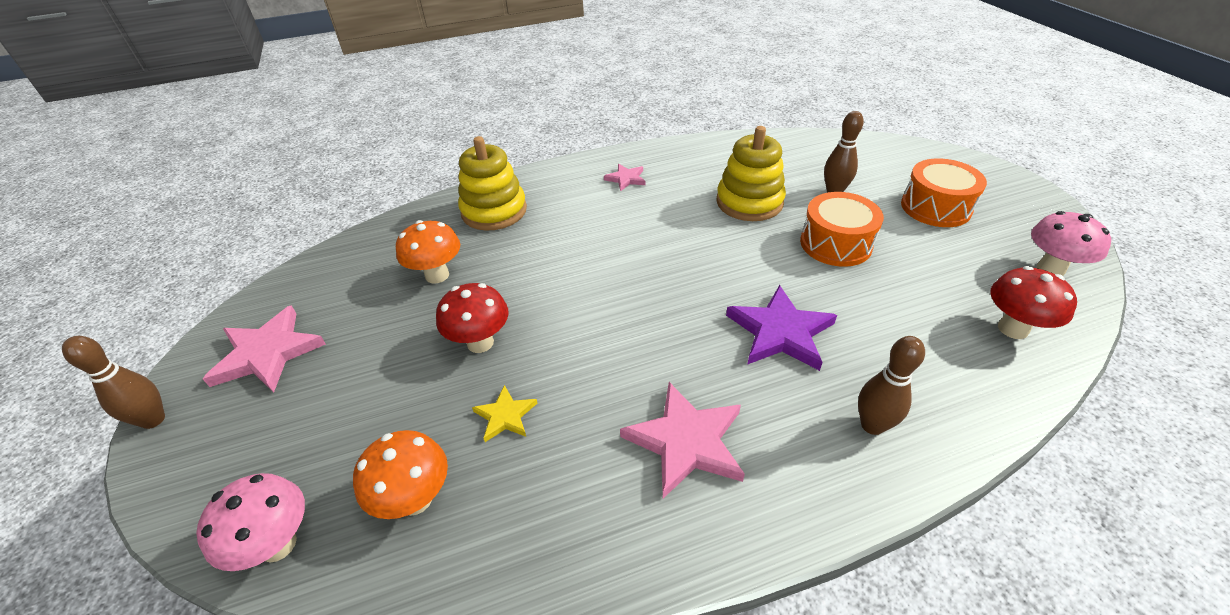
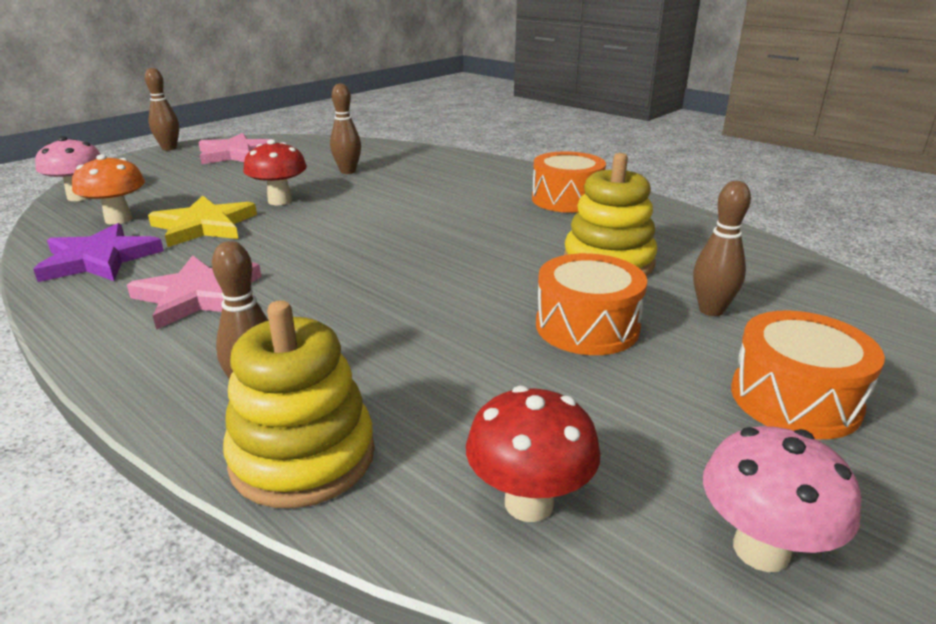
camera: 60 degrees right, 15 degrees down
(437, 275) = (348, 171): orange mushroom -> brown bowling pin
(494, 211) = (449, 167): yellow stacking toy -> yellow stacking toy (303, 456)
(505, 416) = (204, 226): yellow star -> yellow star, size x1.86
(626, 179) = (566, 199): pink star -> orange drum
(780, 332) = (380, 316): purple star -> purple star (99, 259)

